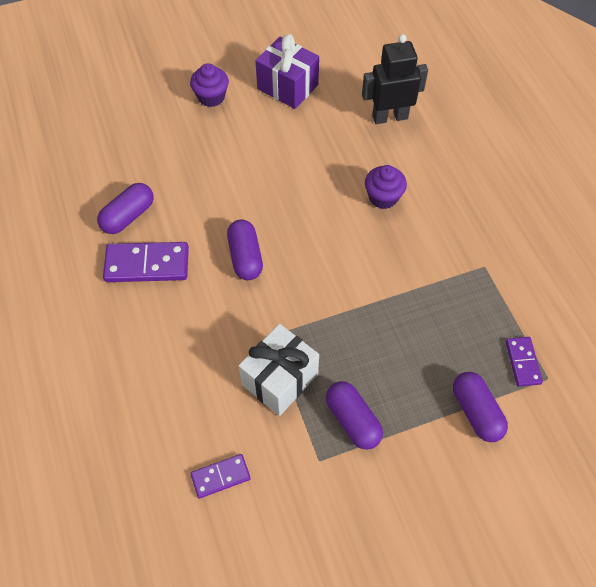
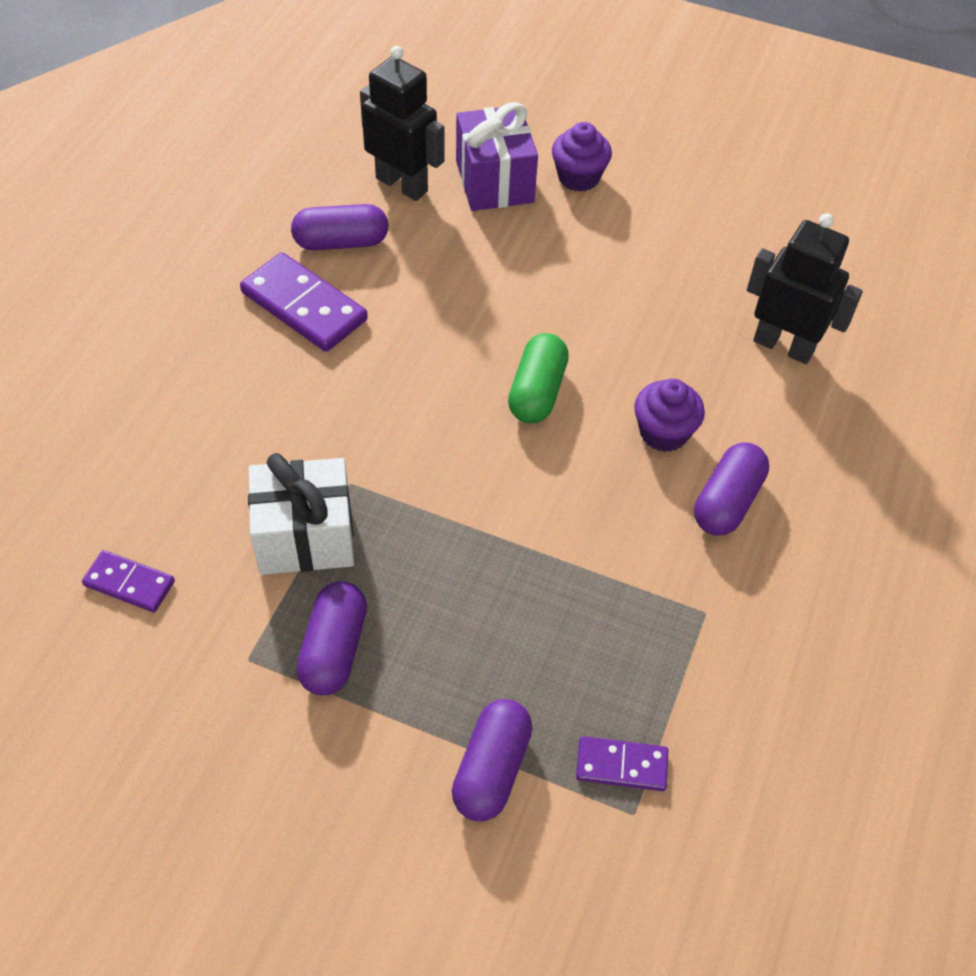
camera: 40 degrees right, 5 degrees down
(126, 162) = (402, 184): none -> black robot
(245, 257) = (418, 377): purple capsule -> purple capsule (727, 502)
(287, 87) = (687, 225): purple gift -> purple gift (494, 181)
(308, 221) = (537, 392): none -> green capsule
(522, 362) = (621, 765): purple domino -> purple domino turned 60 degrees clockwise

